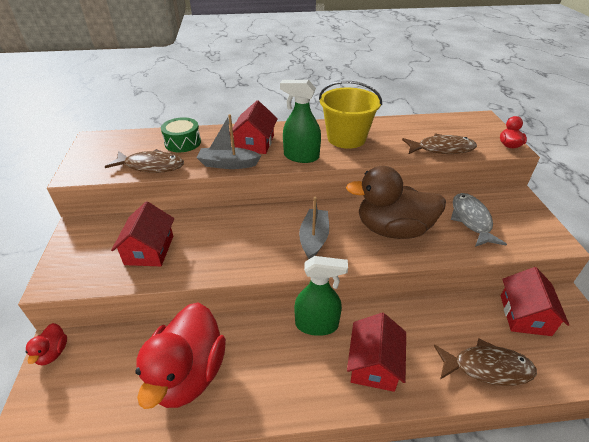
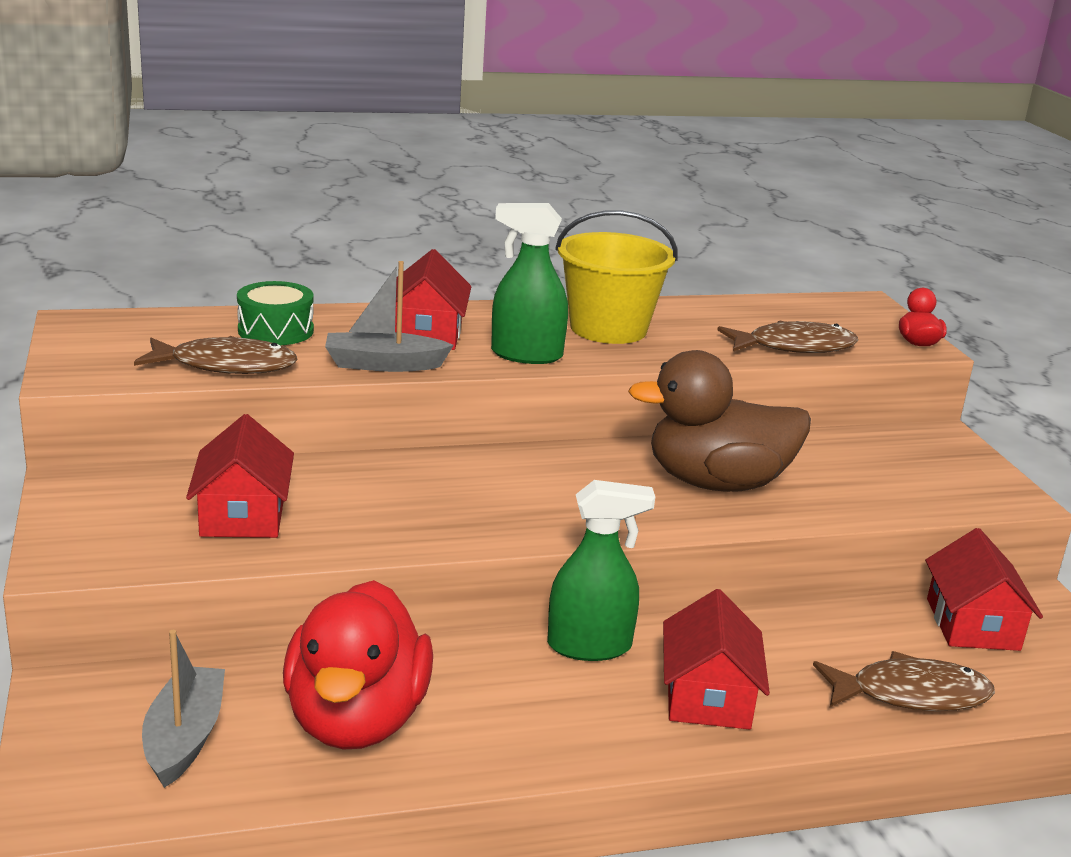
camera: 10 degrees left, 15 degrees down
(53, 353) = (65, 699): red duck -> none
(314, 239) = (568, 496): grey boat -> grey boat (184, 738)
(471, 220) = (861, 469): grey fish -> none

